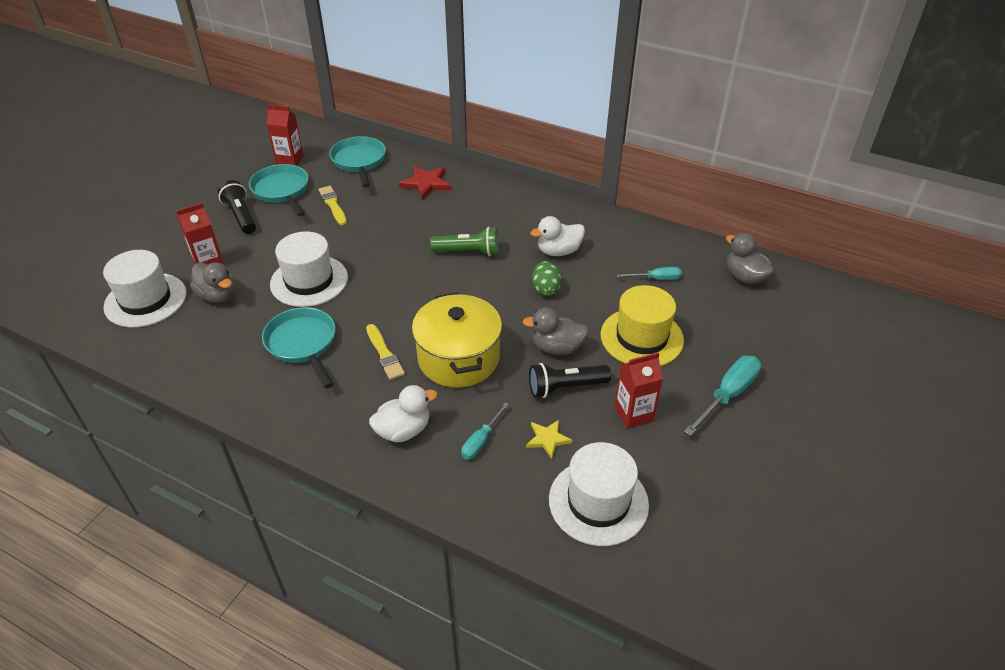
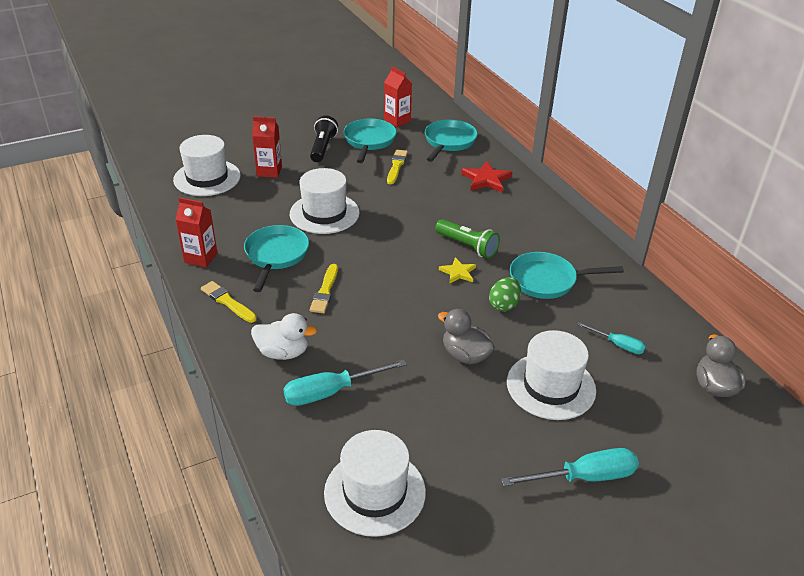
camera: 35 degrees right, 5 degrees down
(218, 295) = (254, 195): grey duck -> none
(300, 413) = (227, 302): none -> yellow brush
(458, 358) = (377, 322): yellow pot -> none
(481, 441) = (331, 392): turquoise screwdriver -> turquoise screwdriver, size x1.68
(547, 439) = (384, 420): yellow star -> yellow star (458, 272)
(558, 251) = (547, 280): white duck -> turquoise pan
(565, 387) = (440, 389): black flashlight -> none
(633, 414) = (477, 443): red carton -> red carton (201, 258)
(641, 337) = (551, 386): yellow hat -> white hat

